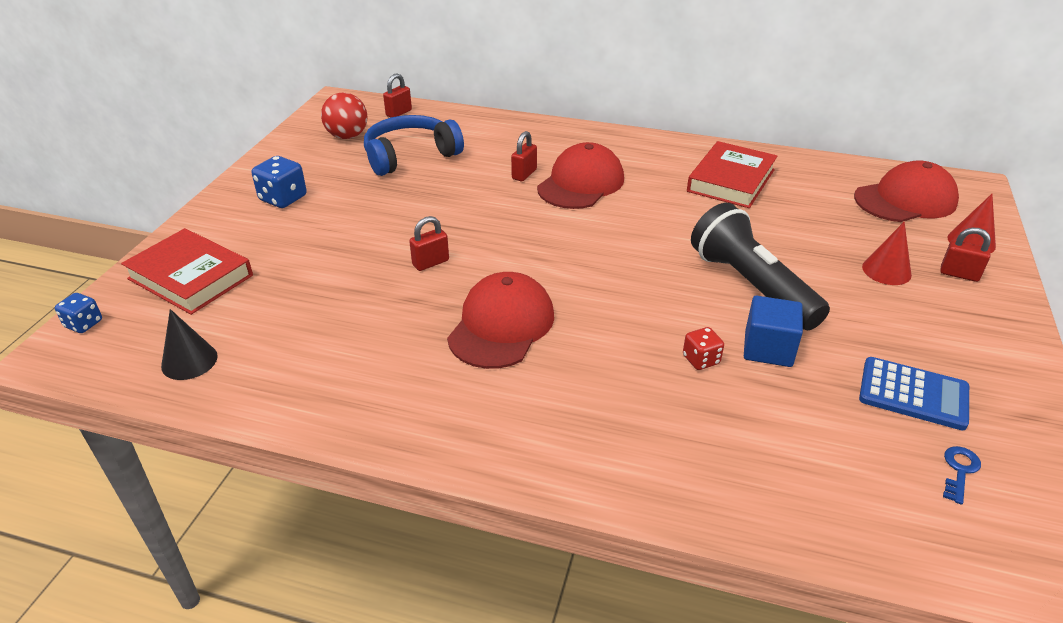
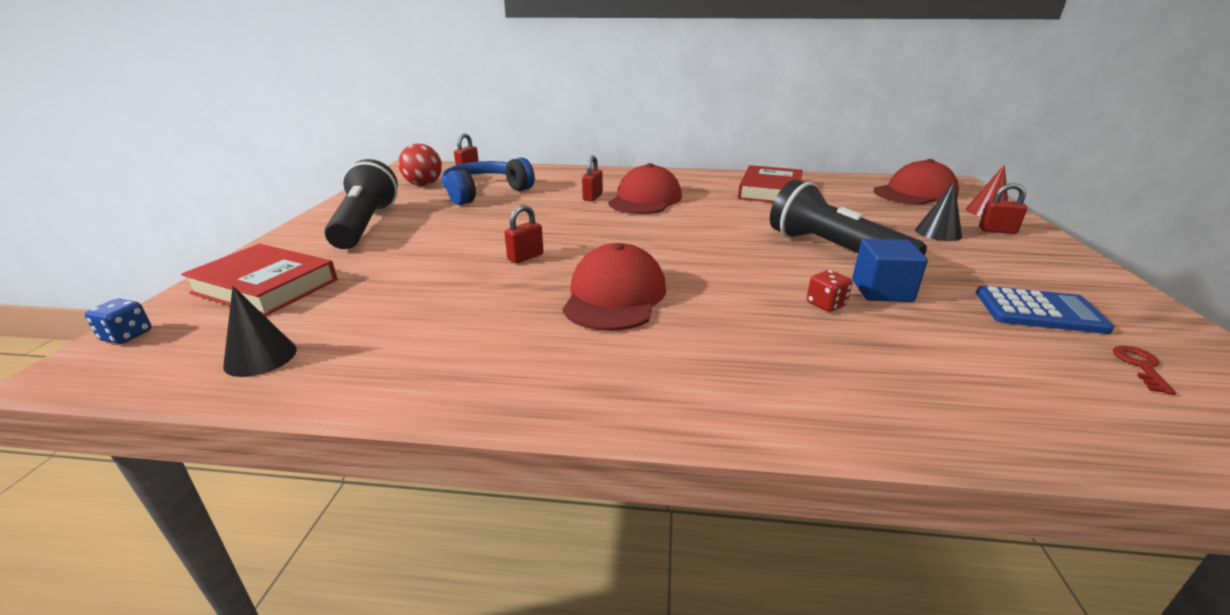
camera: 10 degrees left, 10 degrees down
(283, 198) = (366, 225): blue dice -> black flashlight
(886, 271) = (938, 233): red cone -> black cone
(959, 471) = (1140, 366): blue key -> red key

